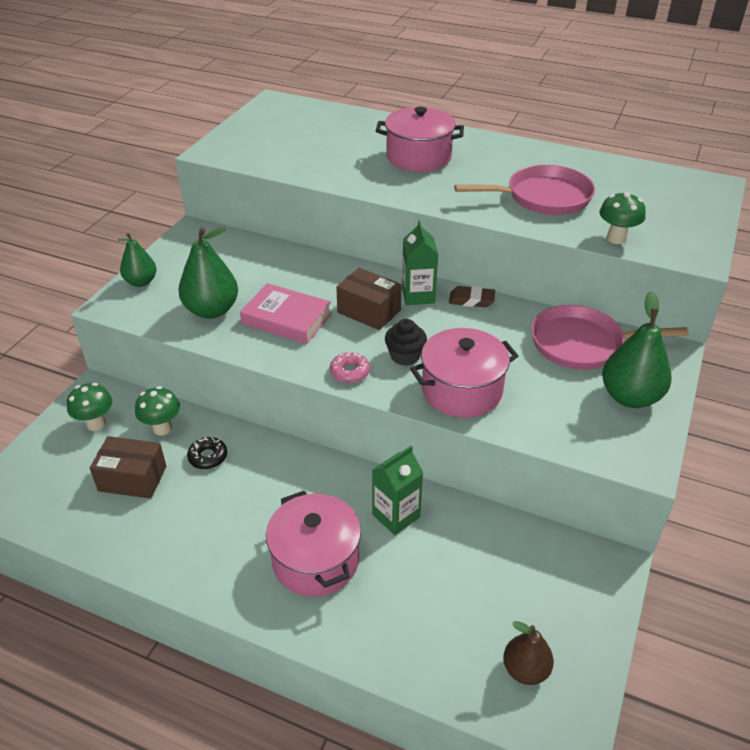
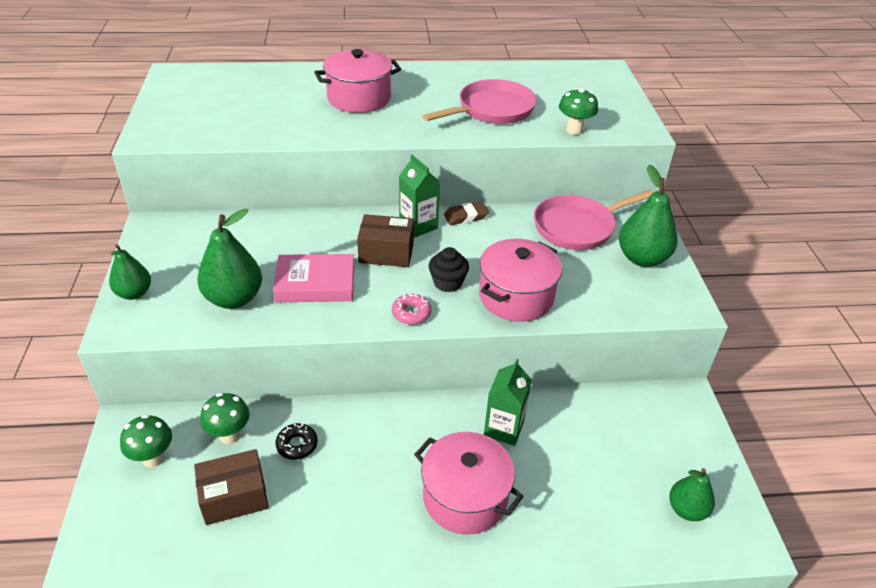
camera: 30 degrees left, 0 degrees up
(525, 669) = (686, 509): brown pear -> green pear

